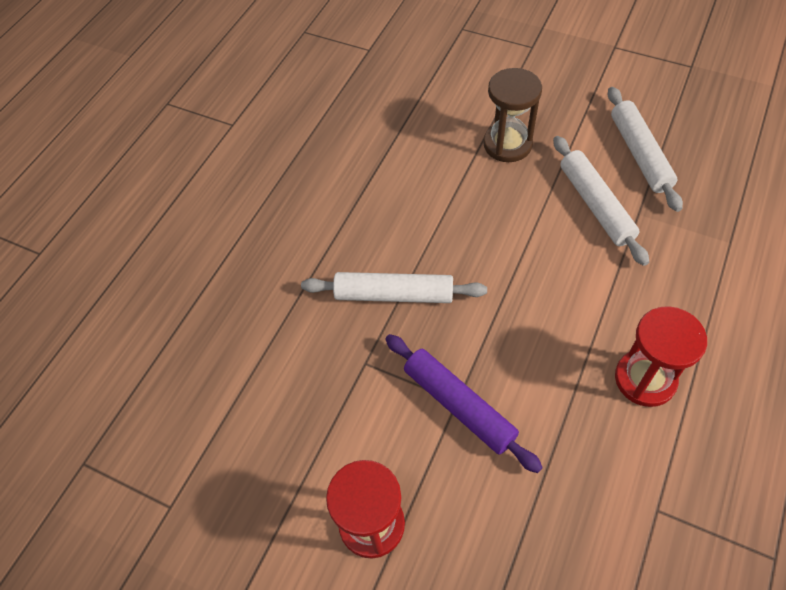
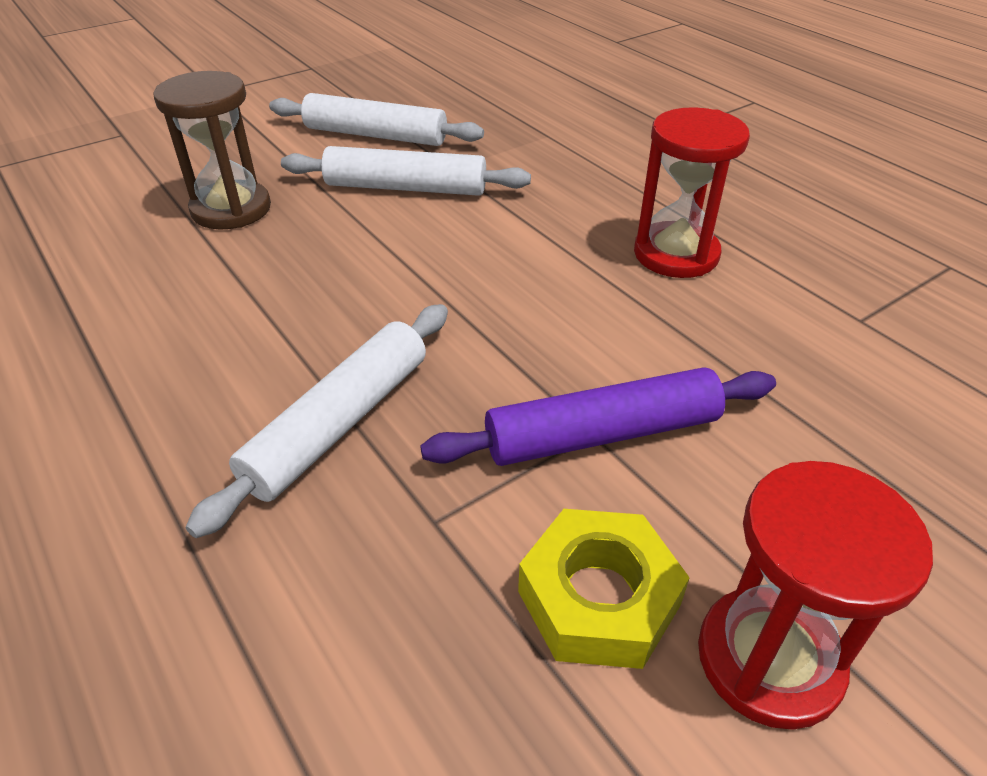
camera: 65 degrees left, 15 degrees down
(364, 445) = (599, 598): none -> yellow nut

